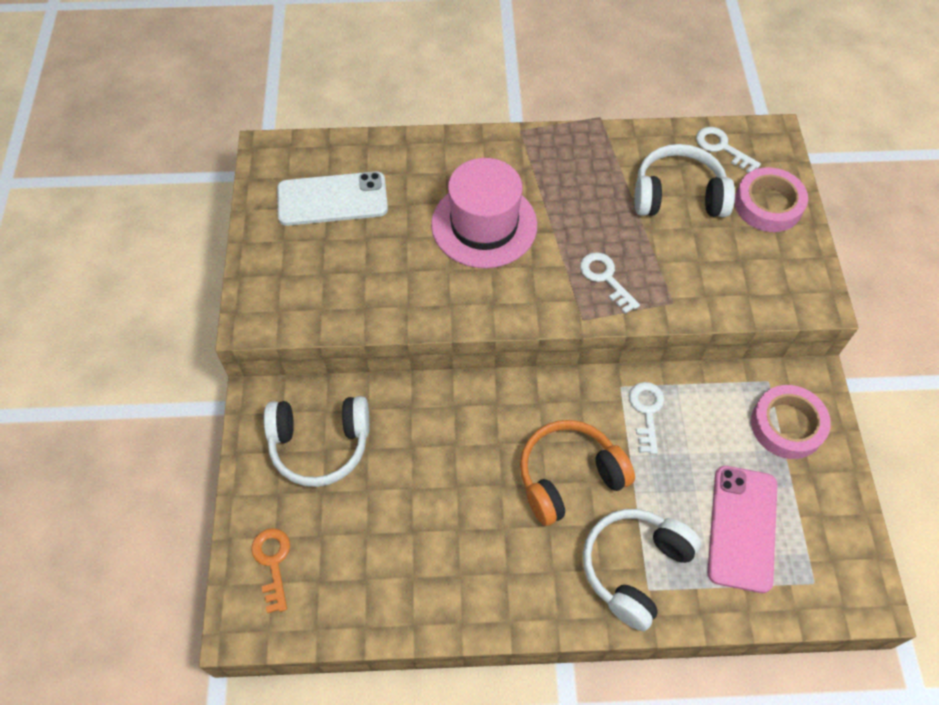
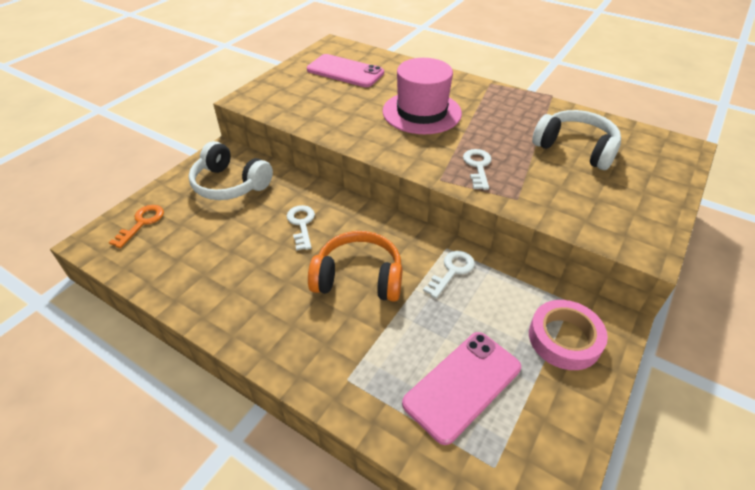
camera: 35 degrees right, 15 degrees down
(332, 199) = (345, 71): white phone -> pink phone
(634, 568) = (350, 358): white headphones -> none
(722, 147) = (635, 138): white key -> white key (301, 224)
(768, 205) = (649, 180): pink tape -> none

